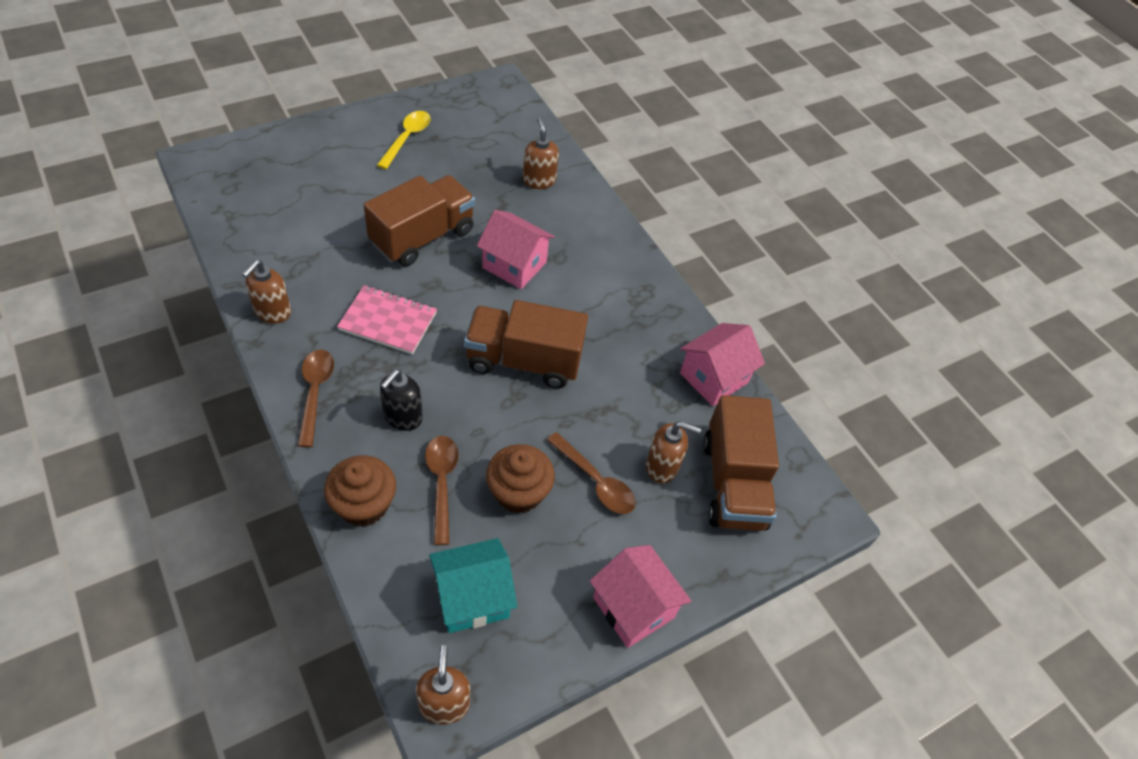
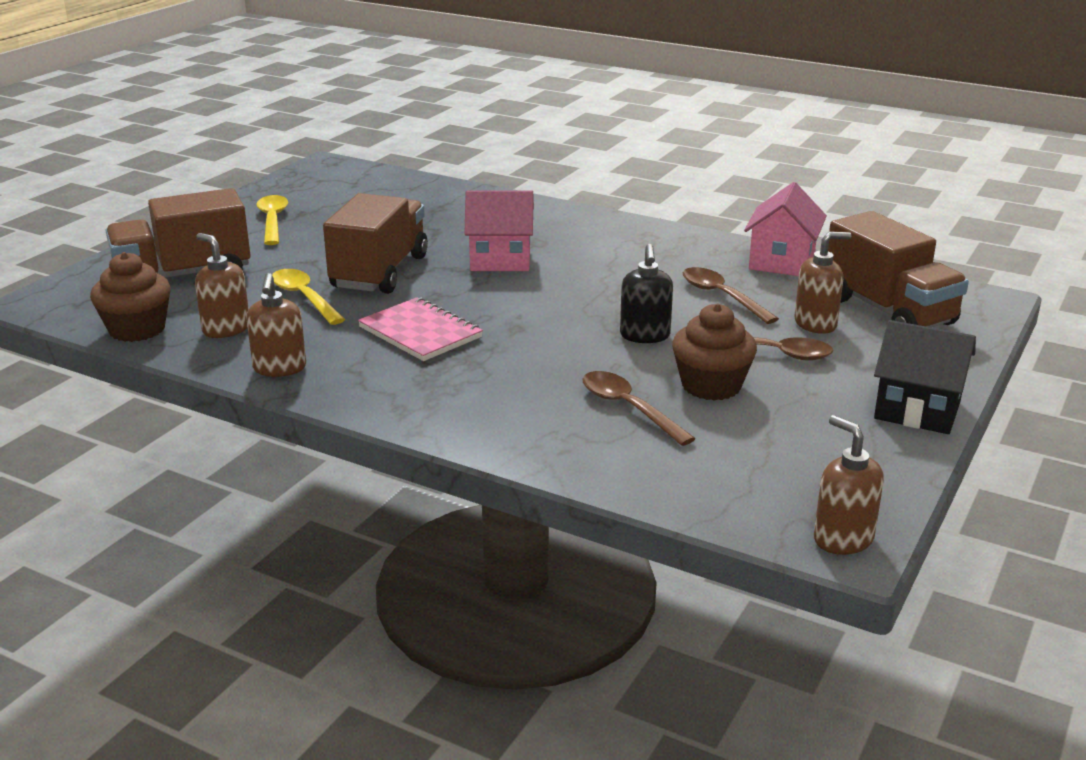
camera: 25 degrees left, 25 degrees down
(315, 393) = (408, 402): brown spoon -> brown spoon (722, 296)
(351, 241) = (304, 298): none -> yellow spoon
(364, 504) = (569, 451): brown cupcake -> brown cupcake (137, 329)
(388, 321) = (420, 332): pink notebook -> pink notebook turned 60 degrees clockwise
(402, 417) = (526, 384): black soap dispenser -> black soap dispenser (645, 336)
(472, 598) = (766, 464): turquoise house -> none
(523, 361) = (596, 310): brown truck -> brown truck (183, 275)
(539, 180) = (450, 206): brown soap dispenser -> brown soap dispenser (226, 329)
(633, 607) = (917, 410): pink house -> black house

